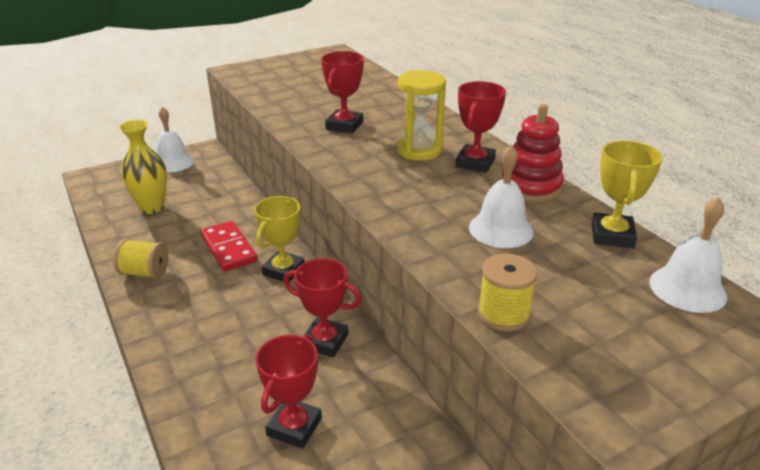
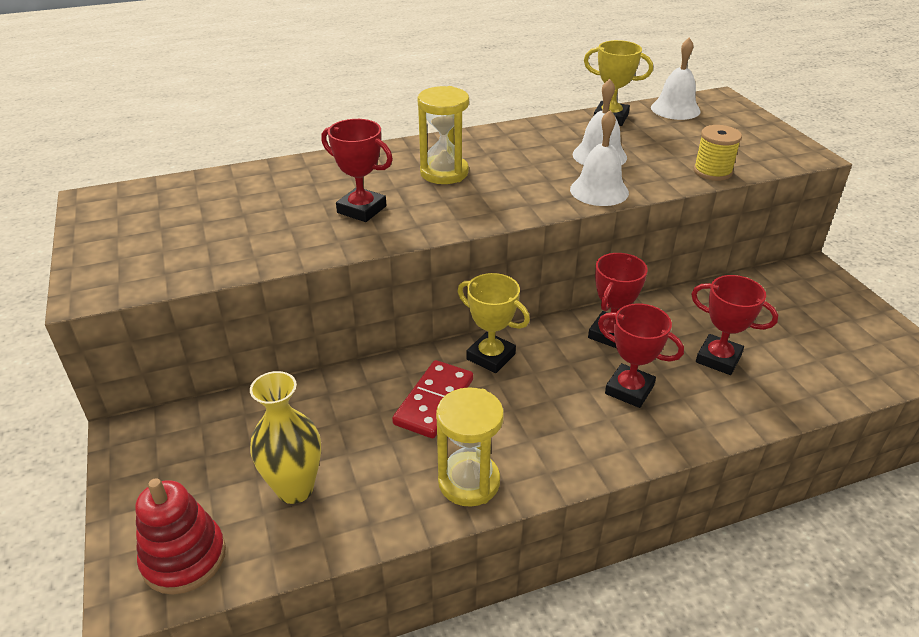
camera: 80 degrees left, 5 degrees up
(145, 273) = (469, 482): yellow spool -> yellow hourglass
(173, 162) = (150, 473): white bell -> white bell (599, 191)
(228, 249) = (434, 402): red domino -> red domino turned 45 degrees counterclockwise
(475, 163) = (481, 149): red trophy -> red trophy (629, 389)
(531, 187) = (532, 133): red stacking toy -> red stacking toy (184, 558)

